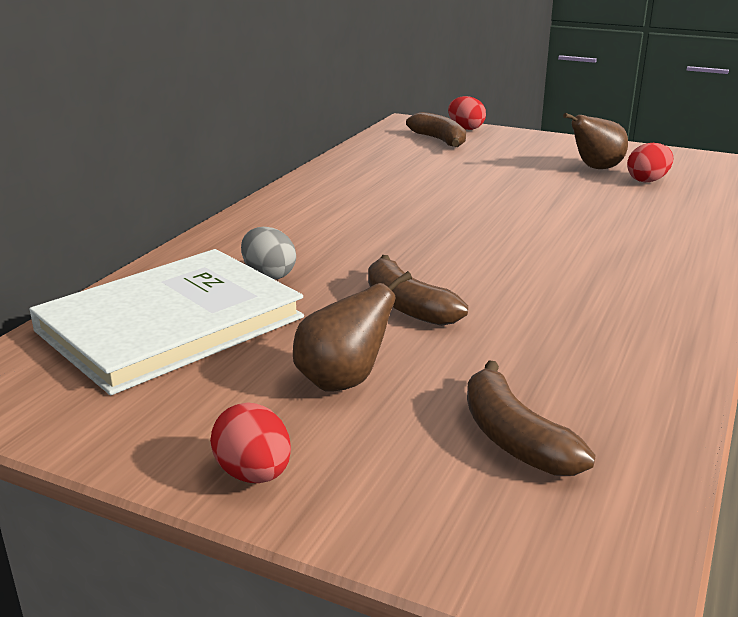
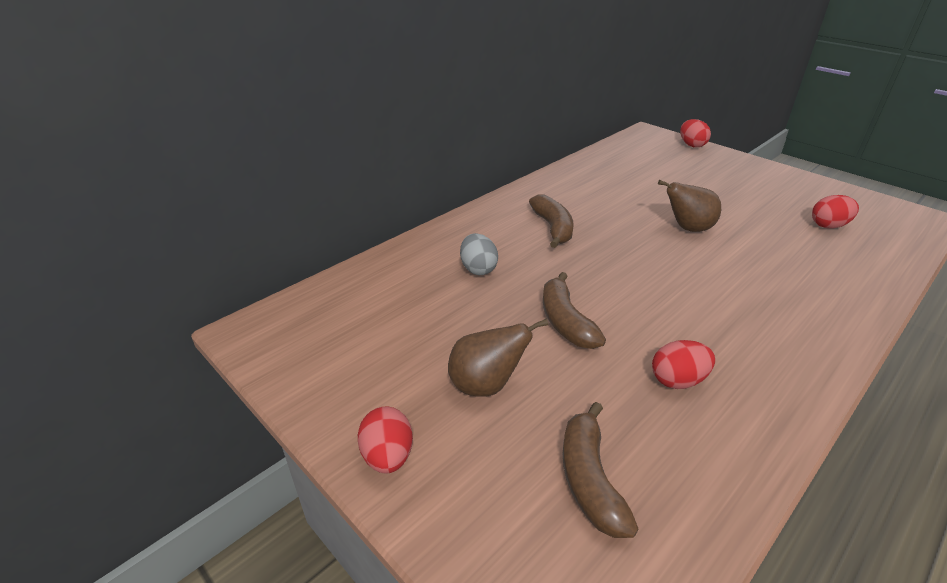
camera: 20 degrees right, 10 degrees up
(170, 324) = (393, 301): white book -> none
(439, 140) = (664, 155): brown banana -> brown banana (553, 228)
(563, 334) = (677, 380): none -> red egg
(595, 168) = (786, 204): brown pear -> brown pear (687, 228)

